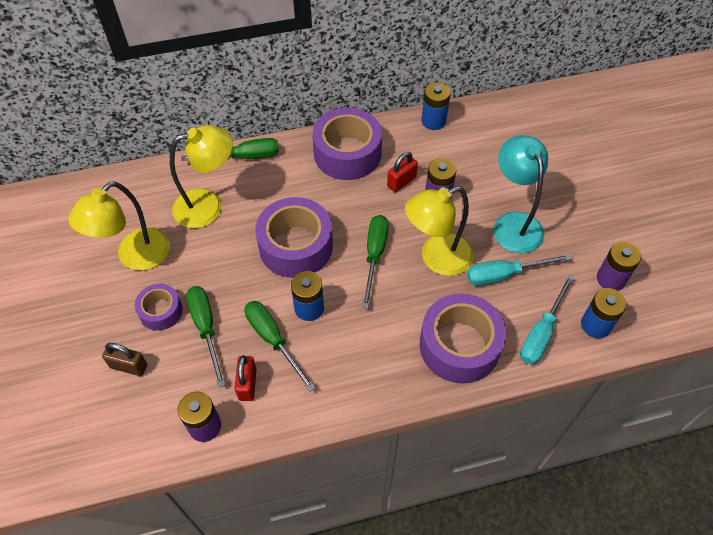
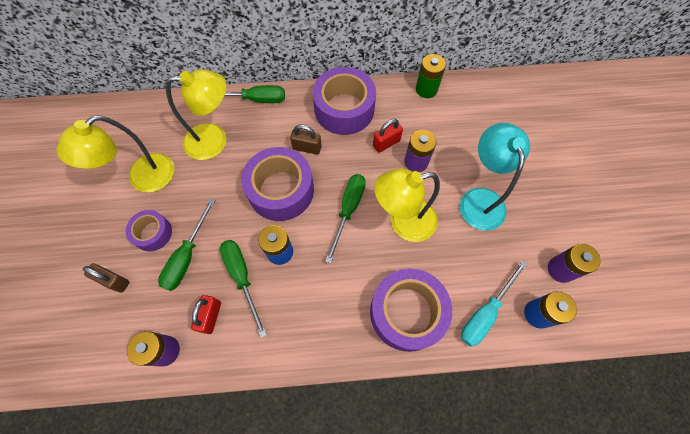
camera: 10 degrees right, 10 degrees up
(206, 328) = (187, 256): green screwdriver -> green screwdriver turned 150 degrees counterclockwise
(315, 199) = (307, 148): none -> brown padlock
(433, 121) = (426, 89): blue battery -> green battery
(505, 274) = (462, 248): turquoise screwdriver -> none

